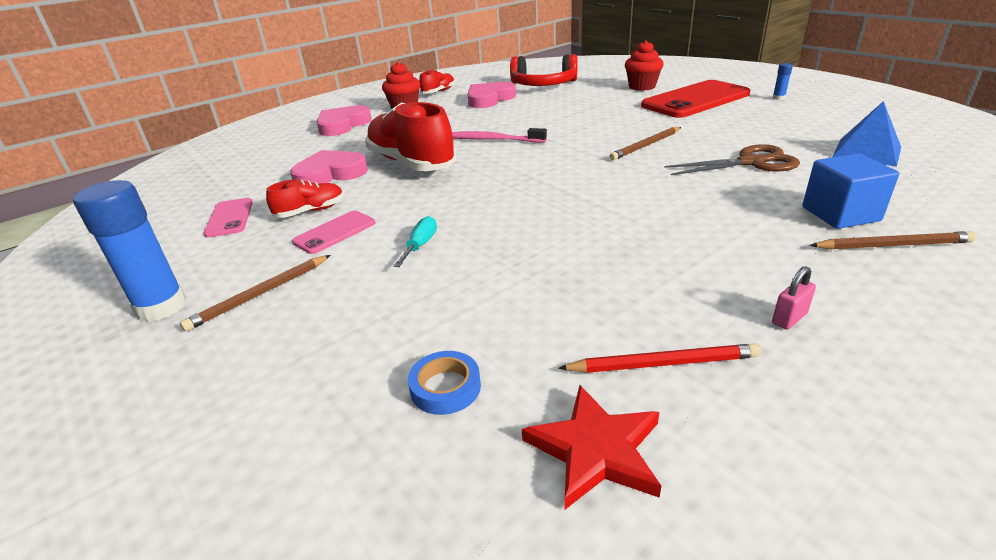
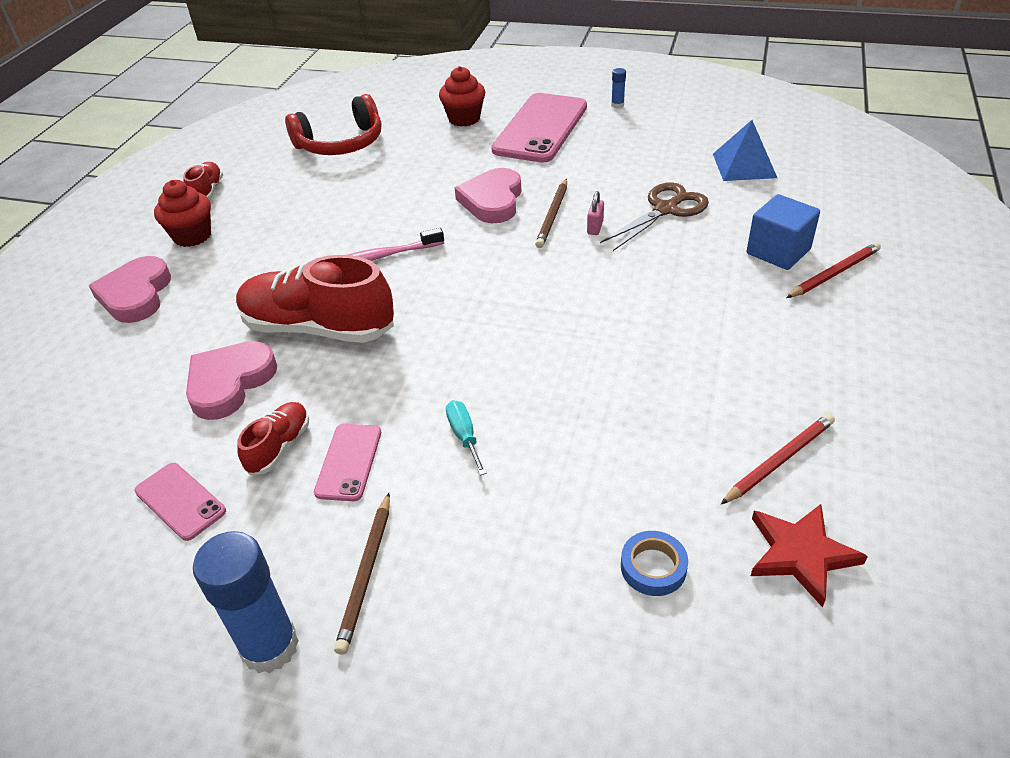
camera: 35 degrees left, 10 degrees up
(489, 99) = (296, 187): pink heart -> pink heart (492, 200)
(695, 100) = (540, 128): red phone -> pink phone
(789, 318) = (823, 377): pink padlock -> pink padlock (595, 227)
(892, 245) = (834, 273): brown pencil -> red pencil

